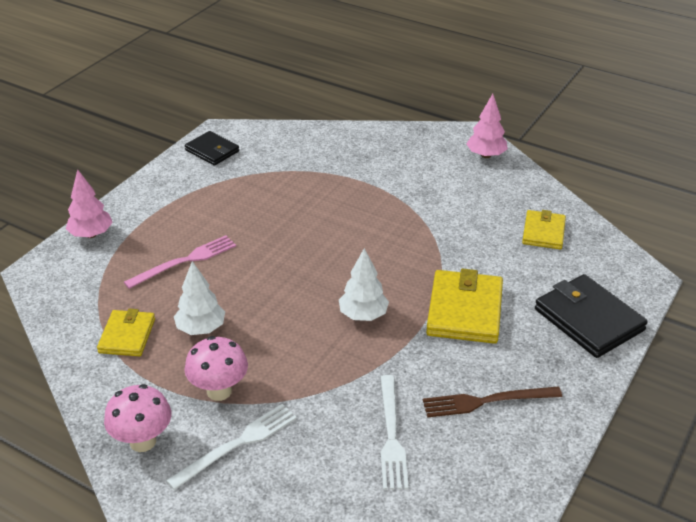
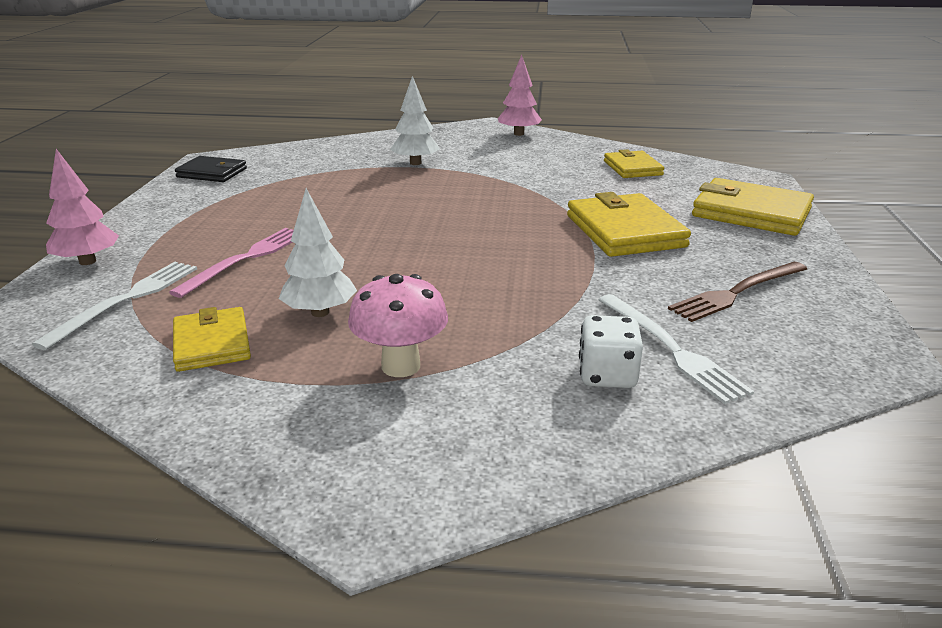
camera: 25 degrees left, 10 degrees down
(143, 441) = (328, 454): pink mushroom -> none
(237, 444) = (480, 415): white fork -> white fork (126, 300)
(332, 442) = (607, 375): none -> white dice
(363, 315) = (518, 257): white tree -> white tree (415, 163)
(588, 320) = (751, 213): black wallet -> yellow wallet

